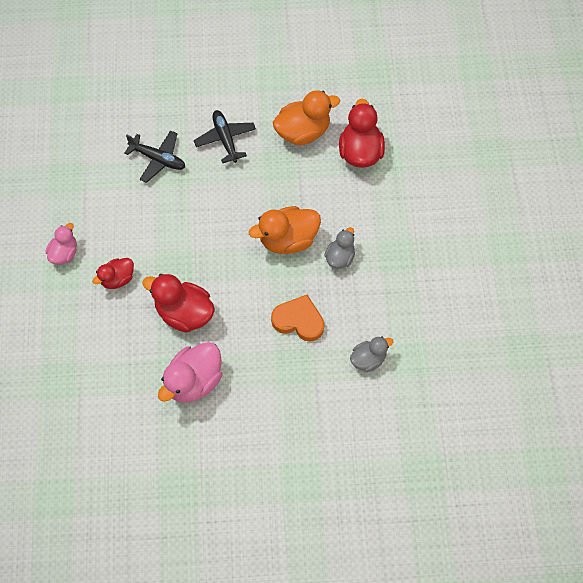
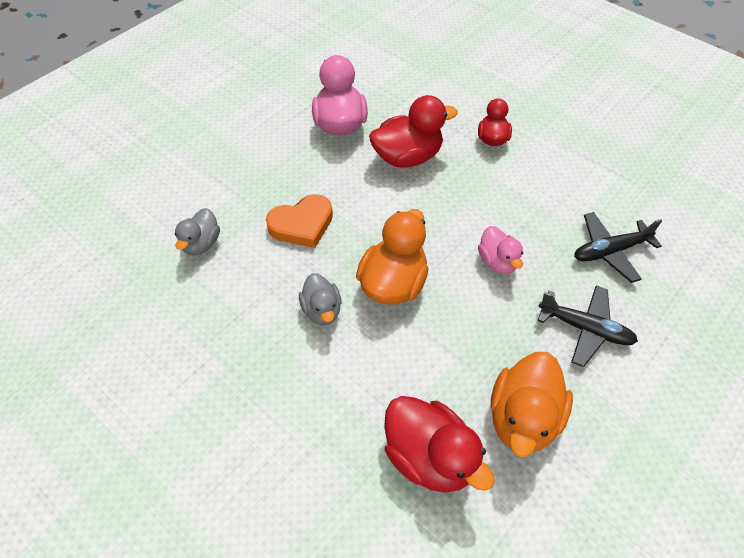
camera: 135 degrees right, 10 degrees down
(64, 253) = (557, 124): pink duck -> pink duck (497, 261)

